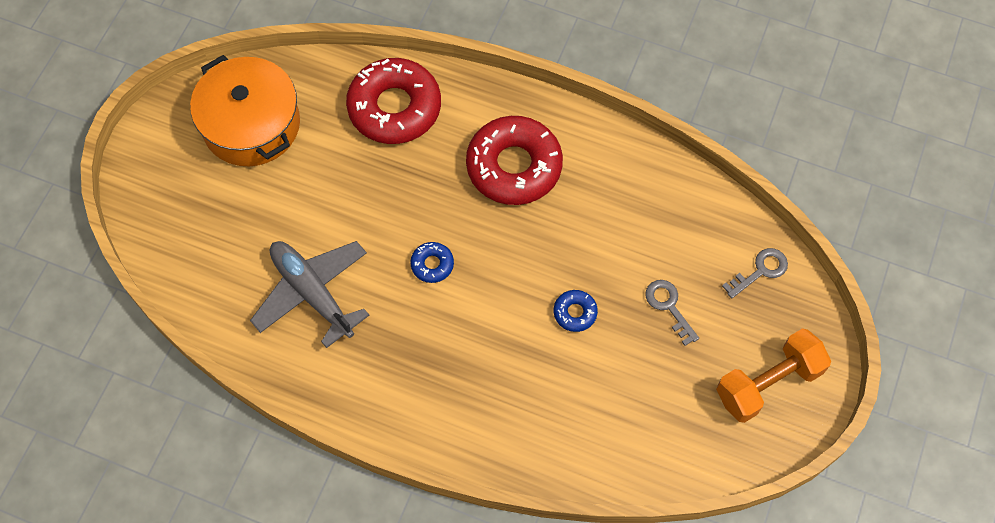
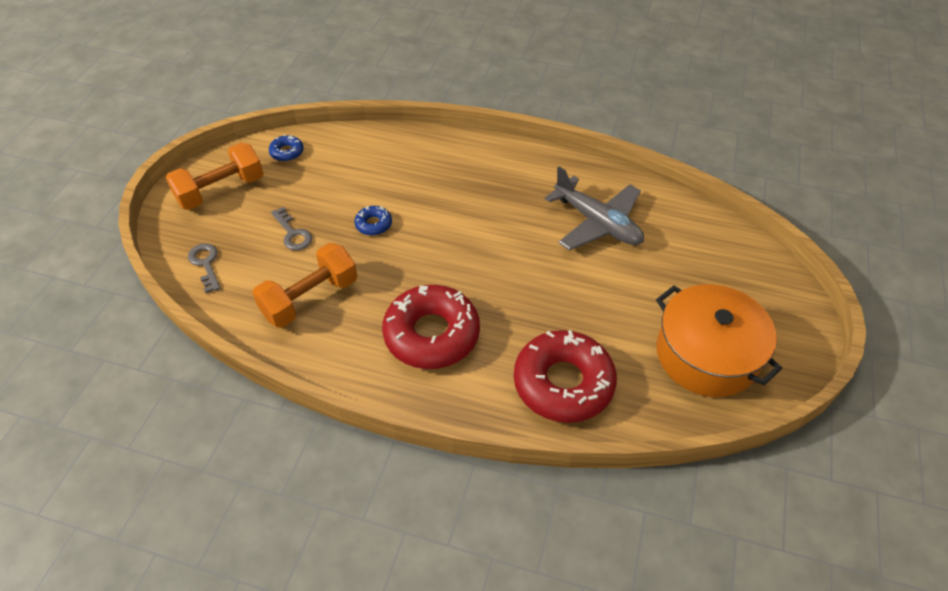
camera: 175 degrees right, 15 degrees down
(432, 264) = (499, 249): blue donut -> blue donut (287, 152)
(639, 217) = (310, 299): none -> orange dumbbell
(760, 271) = (206, 264): grey key -> grey key turned 105 degrees clockwise

